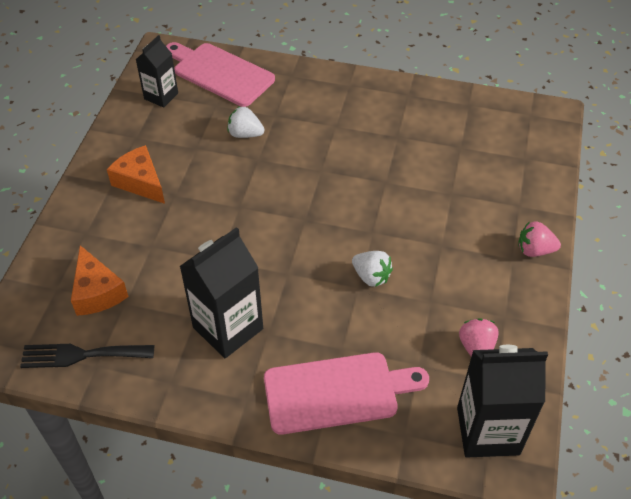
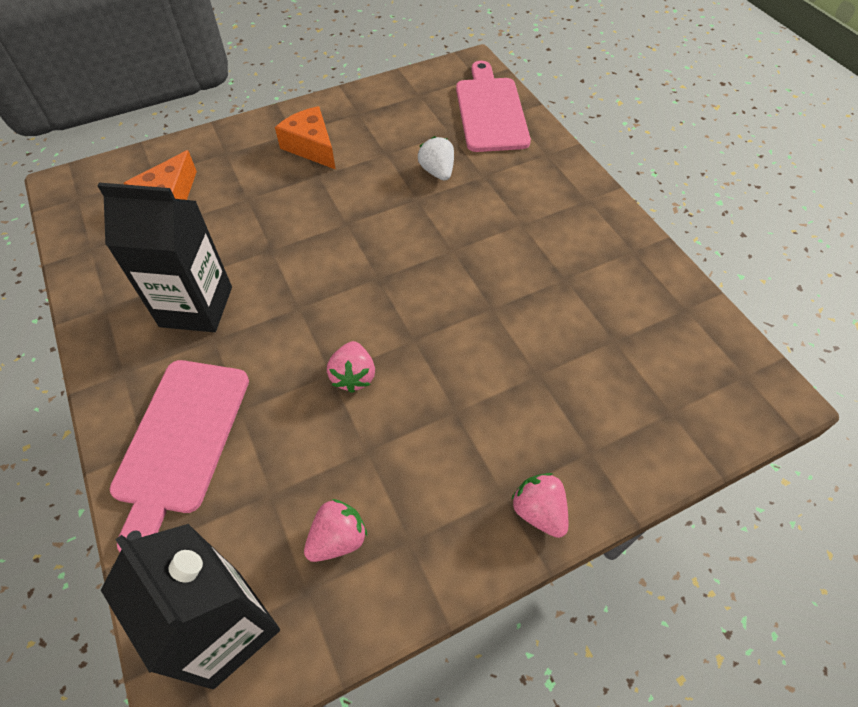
camera: 50 degrees right, 5 degrees up
(81, 355) = (95, 232): black fork -> none
(140, 182) = (311, 147): orange cheese -> orange cheese turned 45 degrees counterclockwise
(161, 96) = (420, 96): black carton -> none
(337, 392) = (181, 441): pink cutting board -> pink cutting board turned 60 degrees clockwise
(371, 276) = (353, 376): white strawberry -> pink strawberry

